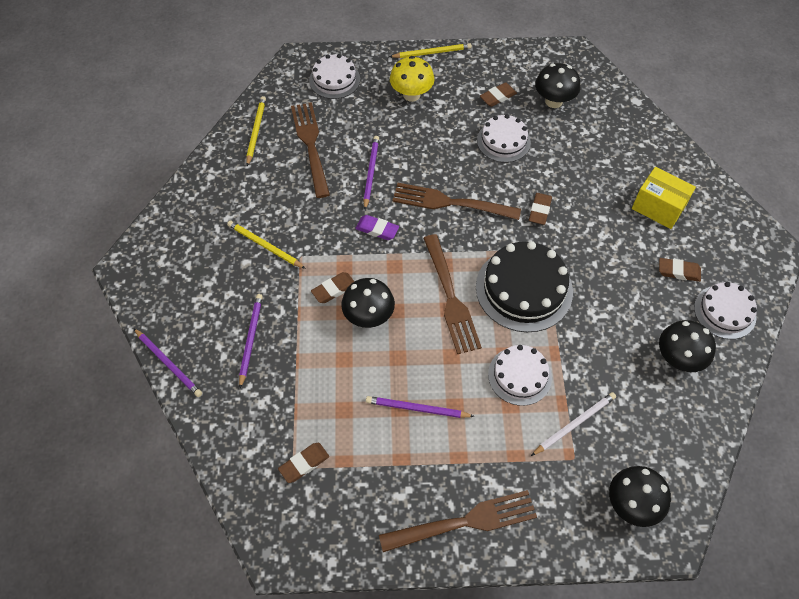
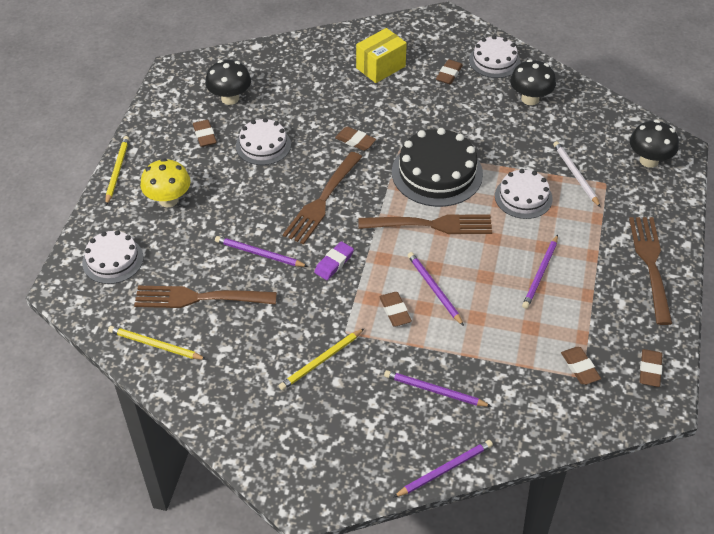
camera: 75 degrees left, 10 degrees down
(316, 535) = (650, 370): none -> brown eraser
(368, 316) = (434, 289): black mushroom -> purple pencil

